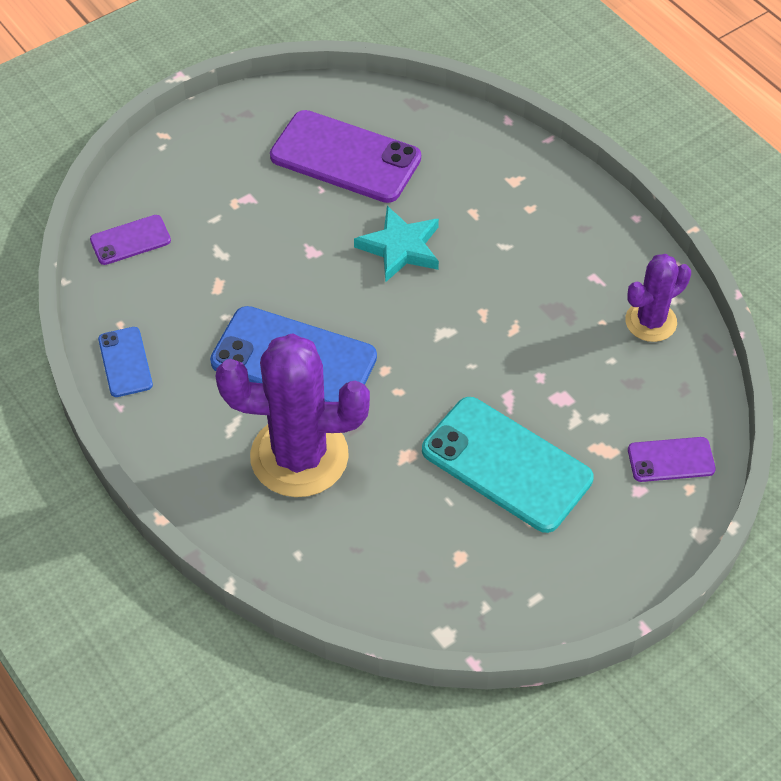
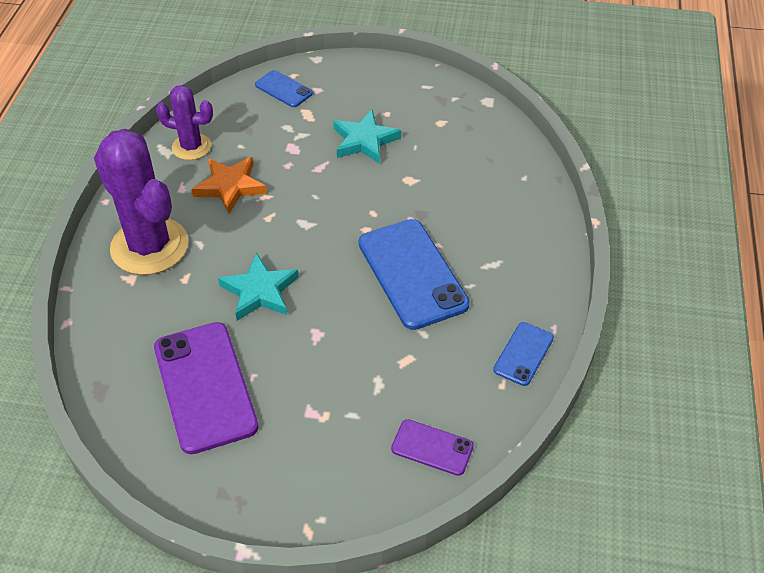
camera: 135 degrees left, 5 degrees down
(299, 456) = (470, 220): purple cactus -> purple cactus (149, 246)
(506, 464) = (364, 140): turquoise phone -> turquoise star
(557, 313) = (230, 186): none -> orange star
(671, 460) = (283, 89): purple phone -> blue phone

